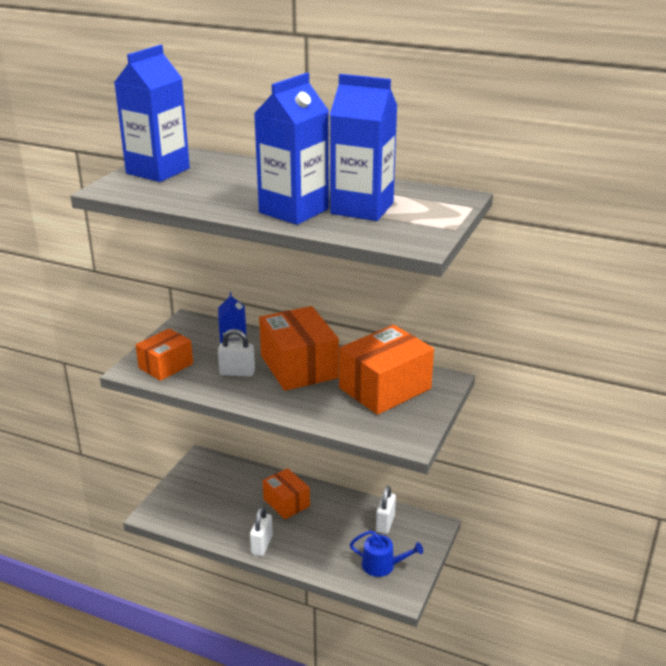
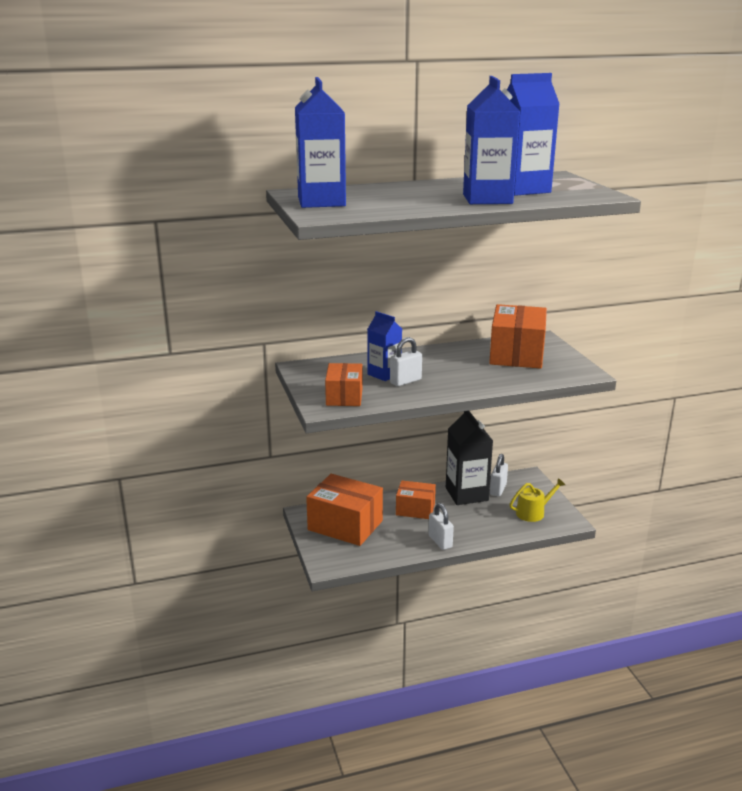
camera: 40 degrees left, 5 degrees down
(298, 367) = (439, 363): orange box -> orange box (345, 525)
(350, 512) = (466, 494): none -> black carton
(382, 565) = (533, 512): blue watering can -> yellow watering can
(385, 523) = (498, 489): white padlock -> white padlock turned 45 degrees clockwise

